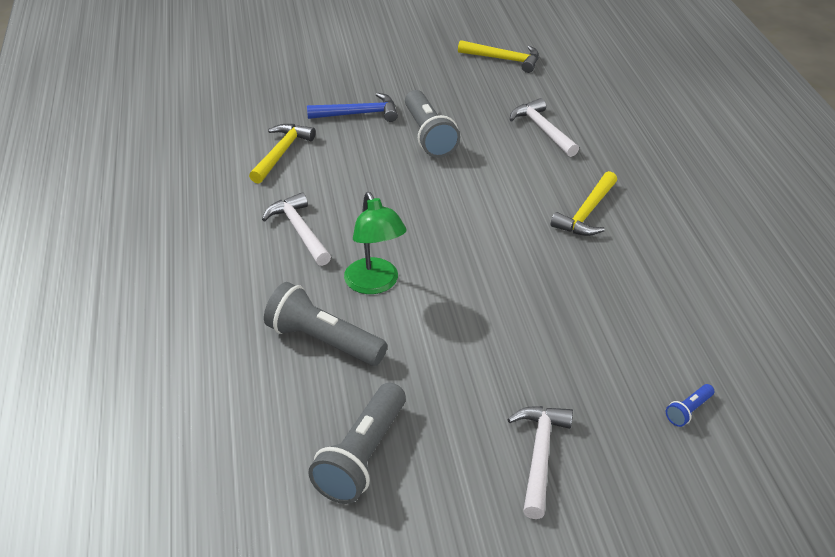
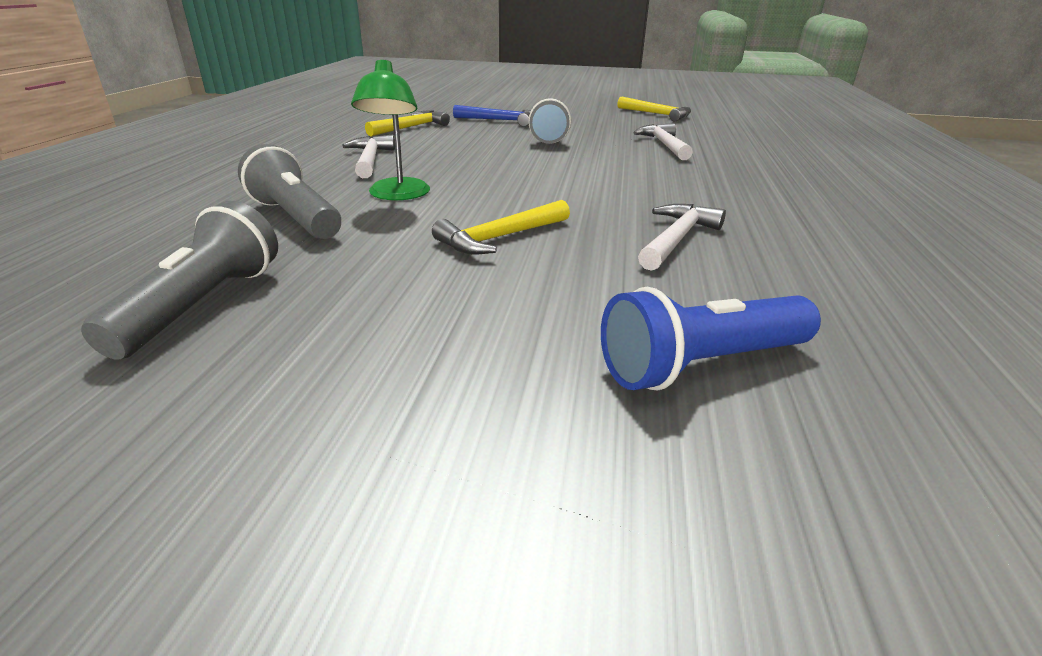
camera: 20 degrees right, 10 degrees down
(362, 457) = (202, 305): grey flashlight -> grey flashlight turned 150 degrees clockwise
(539, 455) = (426, 358): white hammer -> white hammer (676, 239)
(587, 213) = (673, 190): yellow hammer -> yellow hammer (500, 238)
(688, 411) = (701, 365): blue flashlight -> blue flashlight, size x2.20

